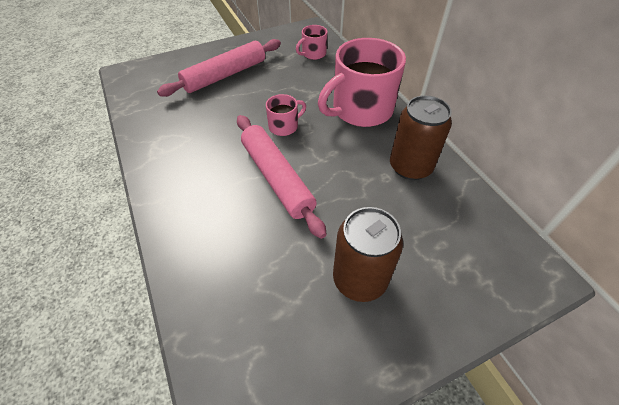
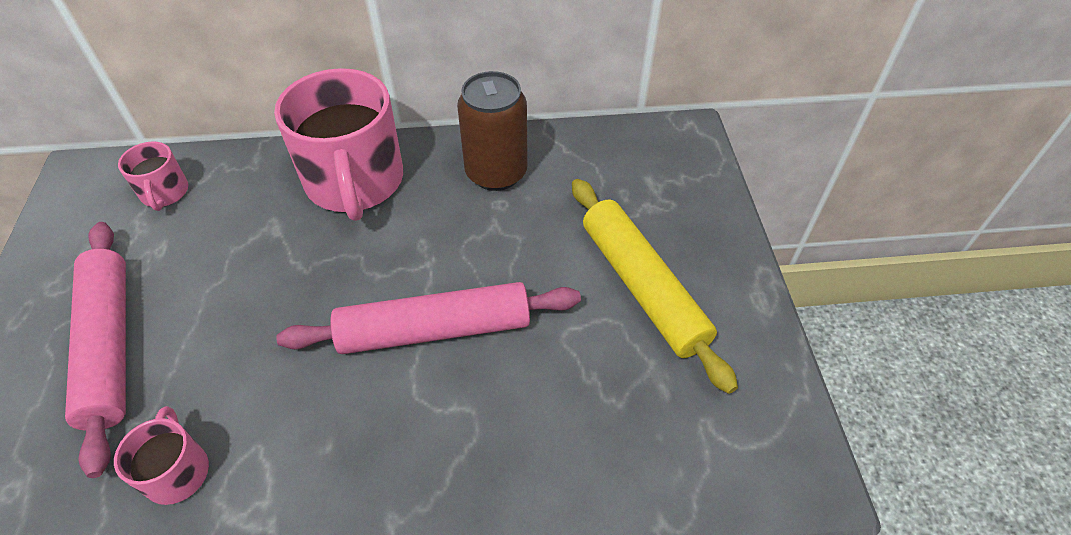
camera: 70 degrees left, 0 degrees up
(284, 126) = (326, 289): pink mug -> pink mug (177, 471)
(359, 279) = (643, 287): brown can -> yellow rolling pin

